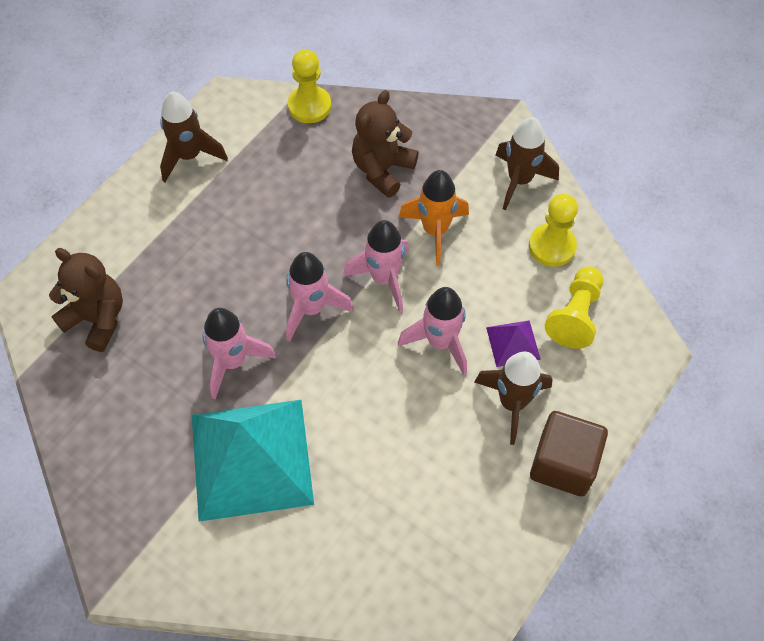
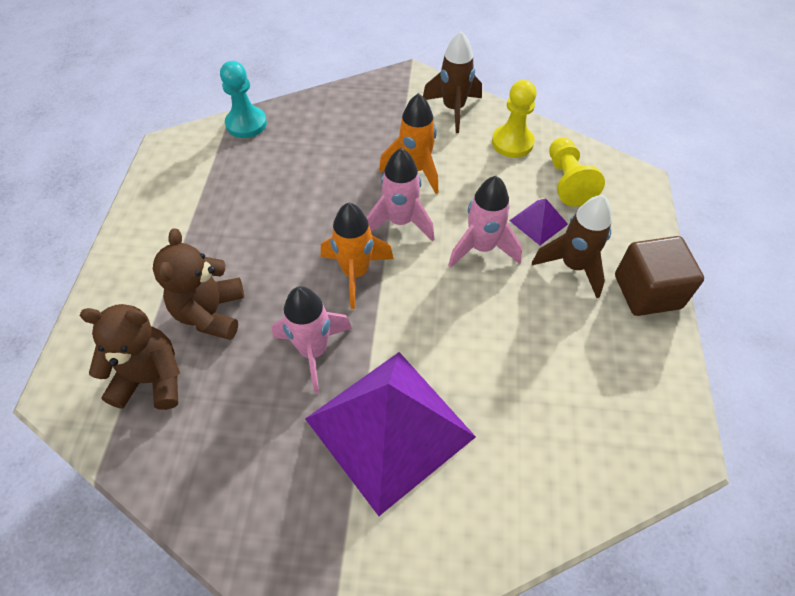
camera: 30 degrees left, 5 degrees down
(189, 156) = (160, 202): brown rocket -> none
(251, 458) = (389, 427): turquoise pyramid -> purple pyramid
(309, 106) = (246, 124): yellow pawn -> turquoise pawn
(311, 309) = (355, 273): pink rocket -> orange rocket
(382, 169) = (340, 144): brown teddy bear -> brown teddy bear (211, 313)

